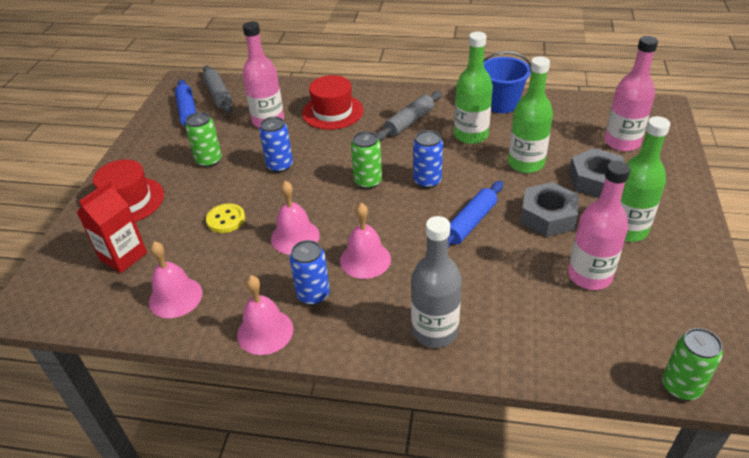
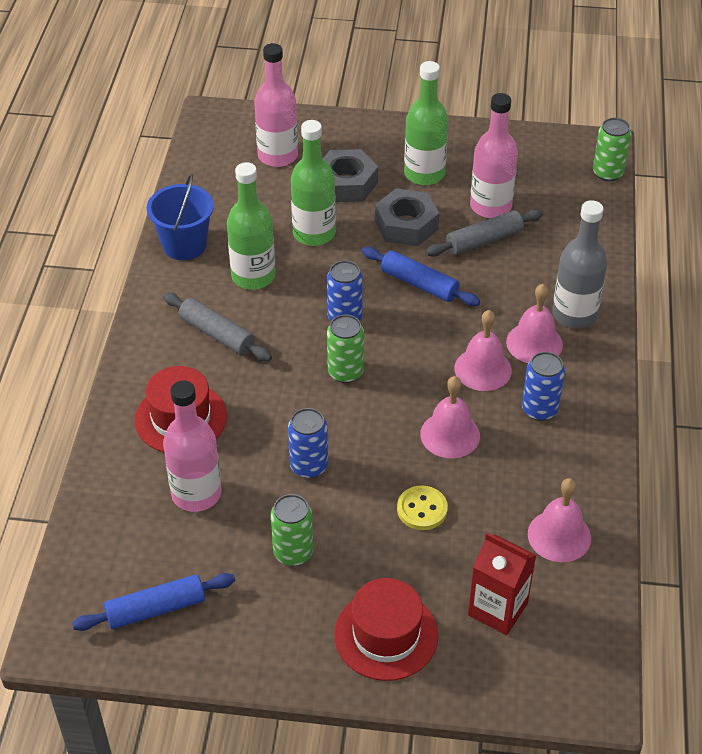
camera: 95 degrees left, 5 degrees up
(219, 95) = (109, 573): grey rolling pin -> grey rolling pin (484, 240)
(265, 331) = (596, 445): pink bell -> pink bell (534, 343)

